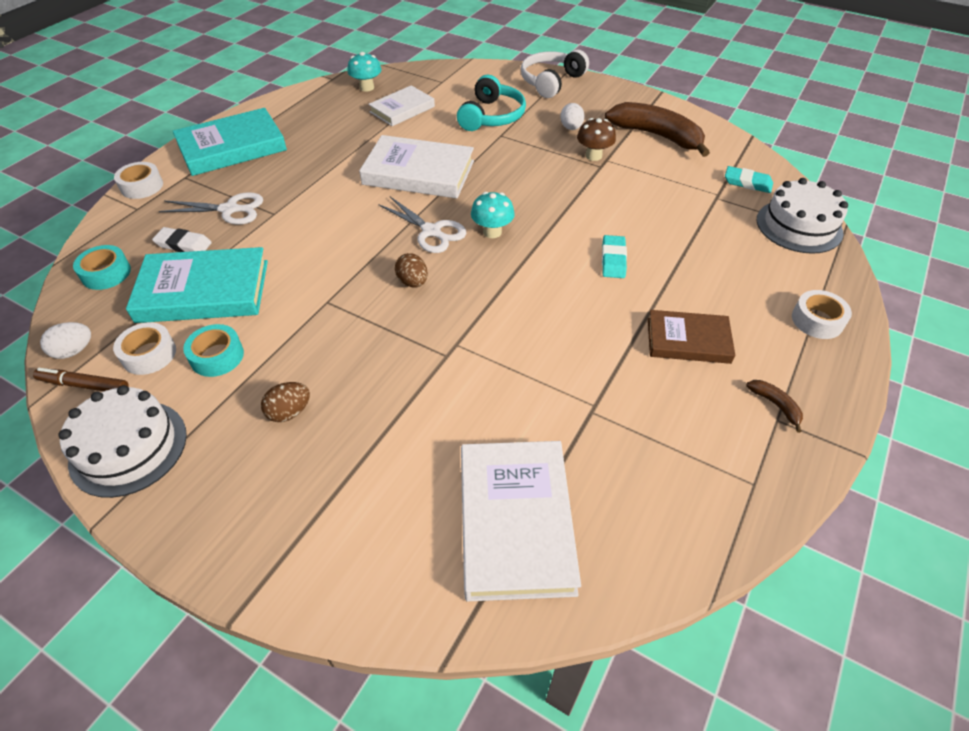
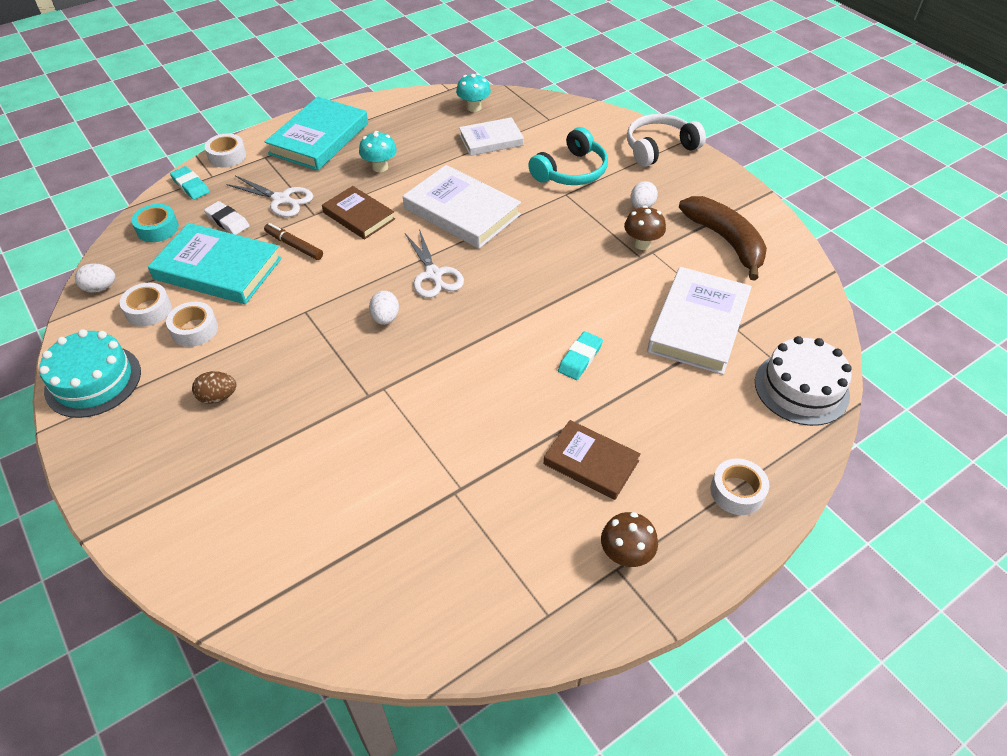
camera: 25 degrees right, 0 degrees up
(84, 385) = (92, 319): brown marker -> brown marker (294, 245)
(128, 447) = (93, 381): white cake -> turquoise cake
(217, 356) = (194, 330): turquoise tape -> white tape
(232, 147) = (319, 138): turquoise book -> turquoise book turned 60 degrees counterclockwise
(321, 202) = (359, 216): none -> brown book
(413, 282) = (385, 318): brown egg -> white egg
(492, 232) = (487, 293): turquoise mushroom -> turquoise mushroom (380, 167)
(515, 522) = (326, 557): white book -> white book (698, 324)
(747, 183) = (783, 323): turquoise eraser -> turquoise eraser (190, 186)
(775, 405) = (625, 555): brown banana -> brown mushroom

